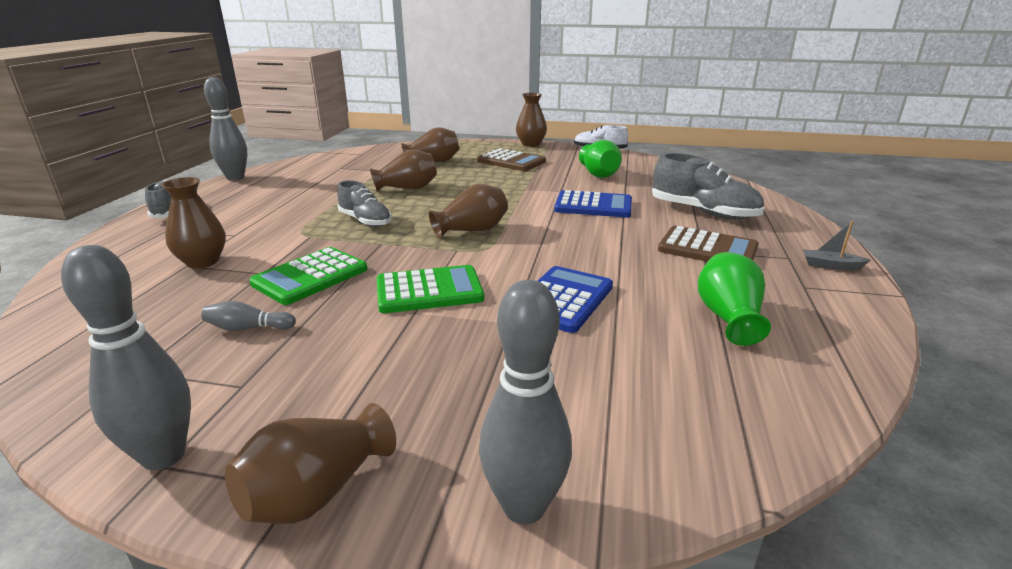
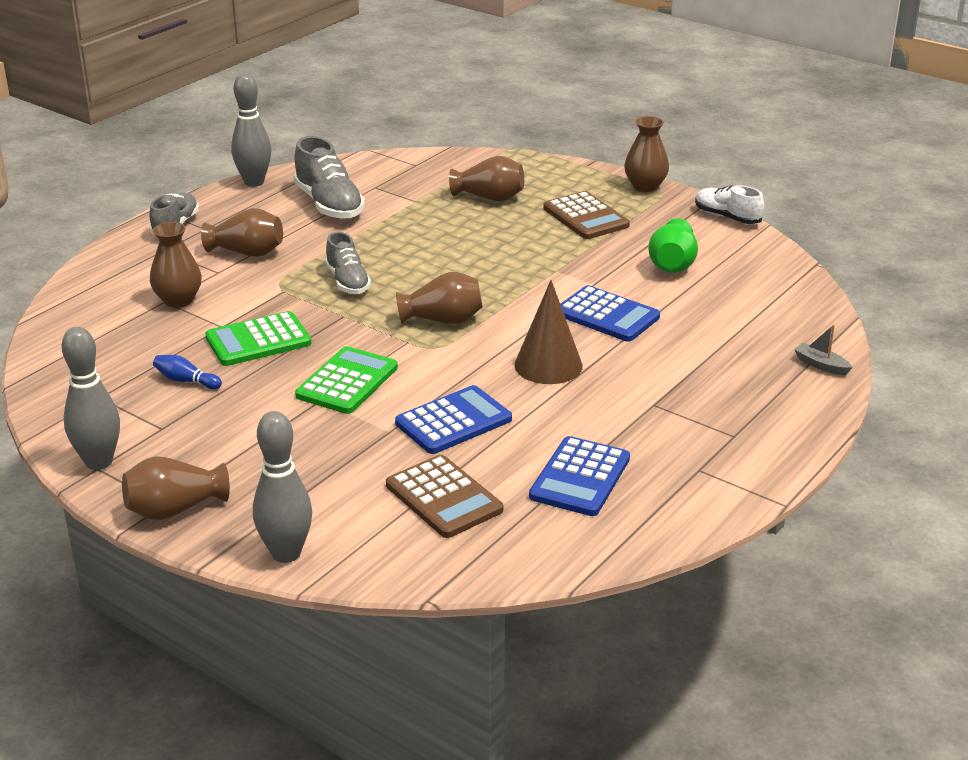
camera: 25 degrees right, 5 degrees up
(248, 328) = (186, 381): grey bowling pin -> blue bowling pin
(407, 188) = (424, 240): brown vase -> brown vase (247, 252)
(429, 291) = (347, 382): green calculator -> green calculator turned 75 degrees counterclockwise
(591, 242) = (548, 365): none -> brown cone
(703, 212) = (724, 355): grey shoe -> grey shoe (329, 205)
(707, 249) = (660, 403): brown calculator -> brown calculator (444, 498)
(728, 317) = (580, 477): green vase -> blue calculator
(830, 266) = (763, 456): grey boat -> grey boat (821, 365)

